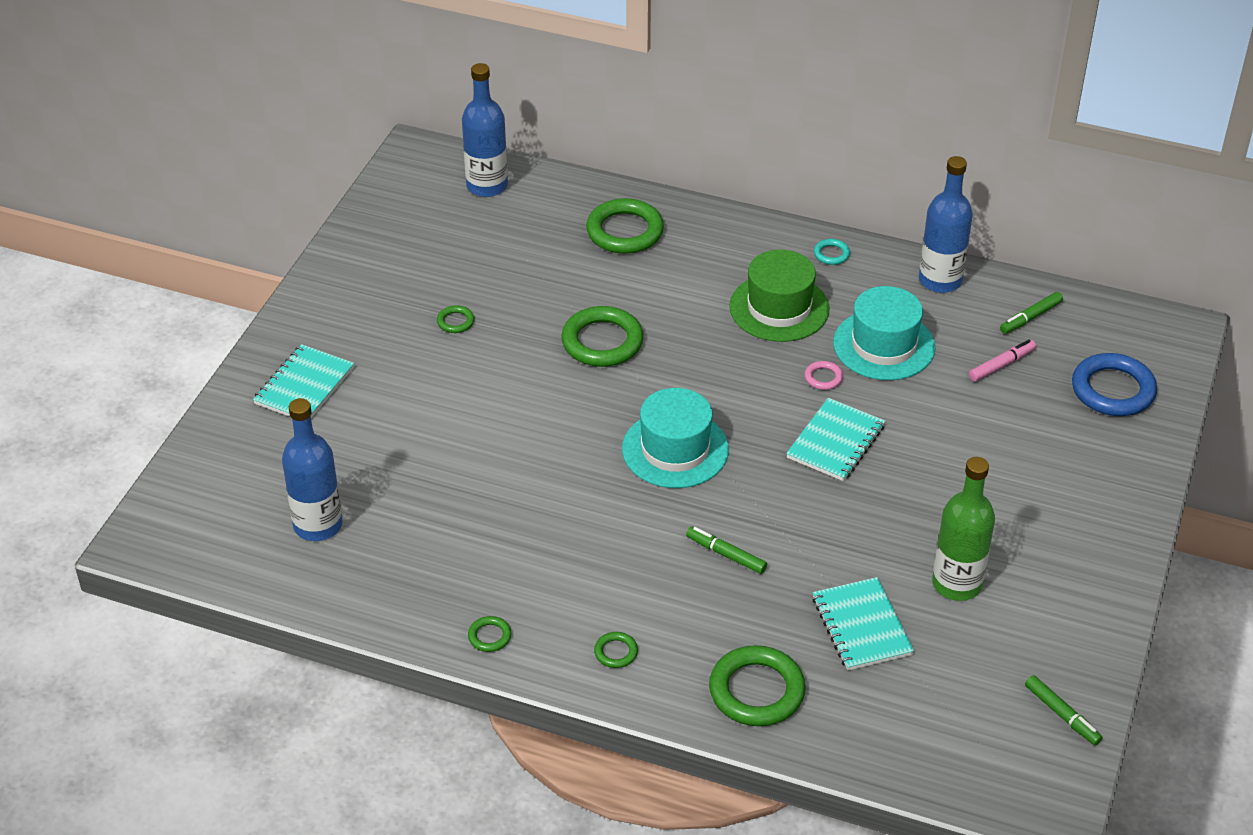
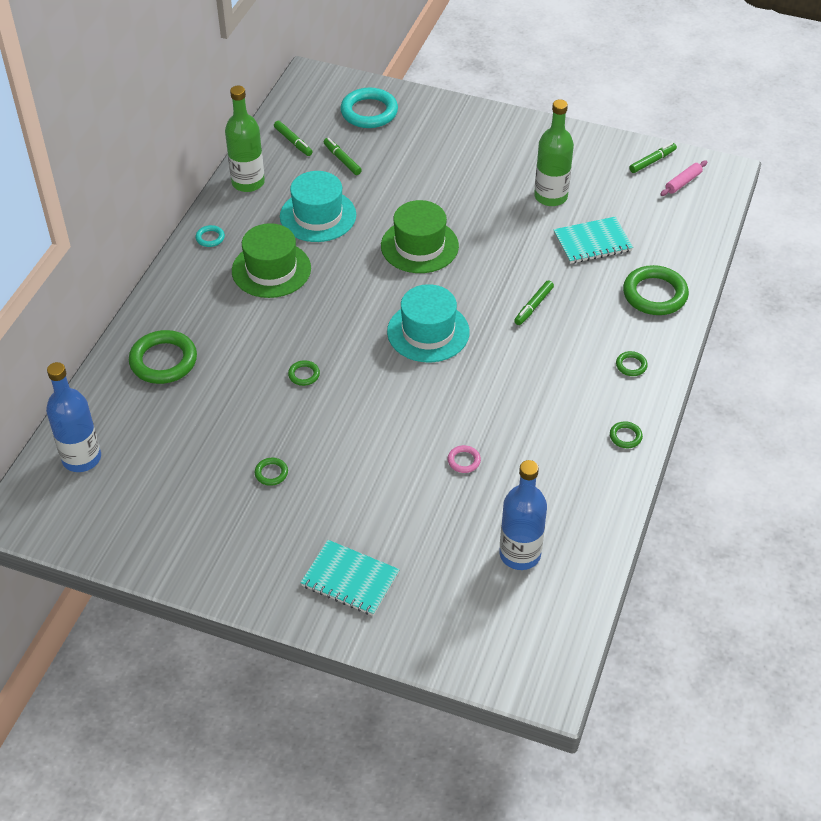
camera: 90 degrees left, 5 degrees up
(602, 342) = (304, 375): green ring -> green ring, size x0.46
(823, 378) = (352, 249): pink ring -> pink ring (464, 461)
(835, 442) = (419, 246): turquoise notebook -> green hat
(940, 280) = (248, 182): blue bottle -> green bottle
(1001, 365) = (342, 160): pink marker -> green marker
(1015, 751) = (683, 182): none -> pink rolling pin
(1113, 390) = (369, 112): blue ring -> turquoise ring

